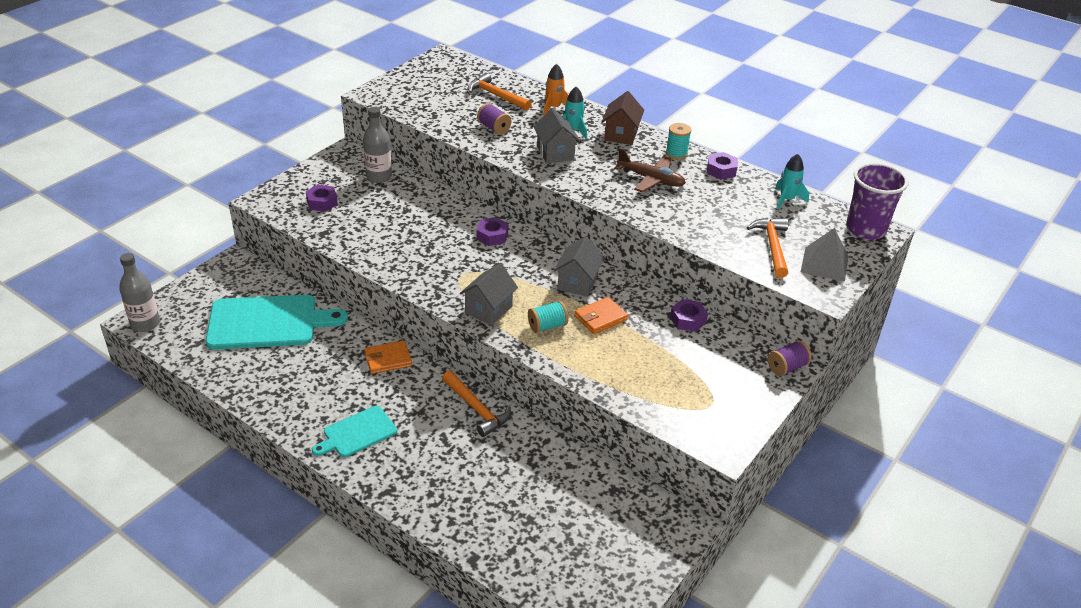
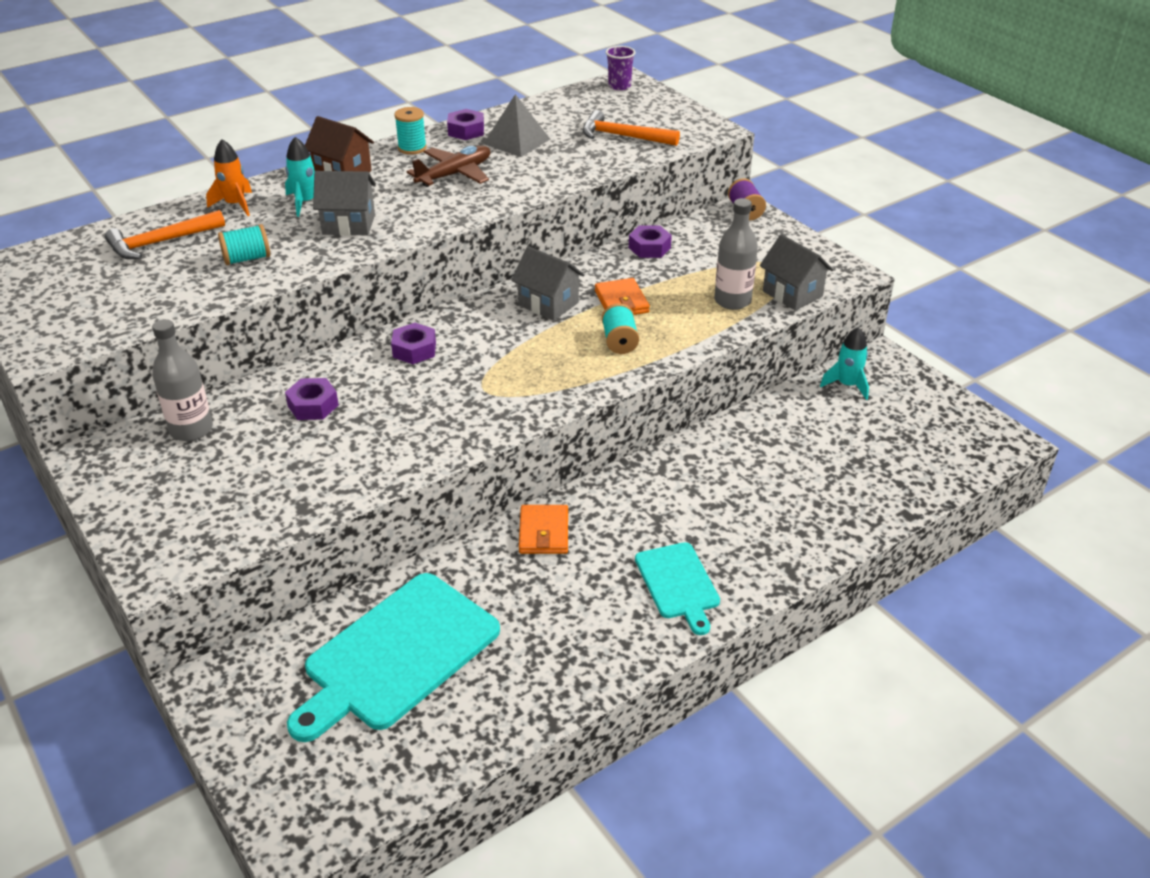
camera: 70 degrees left, 0 degrees up
(145, 324) = (312, 829): grey bottle -> grey bottle (732, 301)
(268, 322) = (397, 655): turquoise cutting board -> turquoise cutting board turned 150 degrees counterclockwise
(322, 202) = (217, 500): purple nut -> purple nut (313, 405)
(476, 408) = (668, 468): orange hammer -> none
(488, 309) = (568, 380): grey house -> grey house (792, 294)
(494, 128) = (247, 259): purple spool -> turquoise spool
(787, 200) = (545, 110): turquoise rocket -> turquoise rocket (847, 385)
(824, 264) = (665, 118): grey pyramid -> grey pyramid (516, 141)
(865, 229) = (619, 86): purple cup -> purple cup, size x0.53

